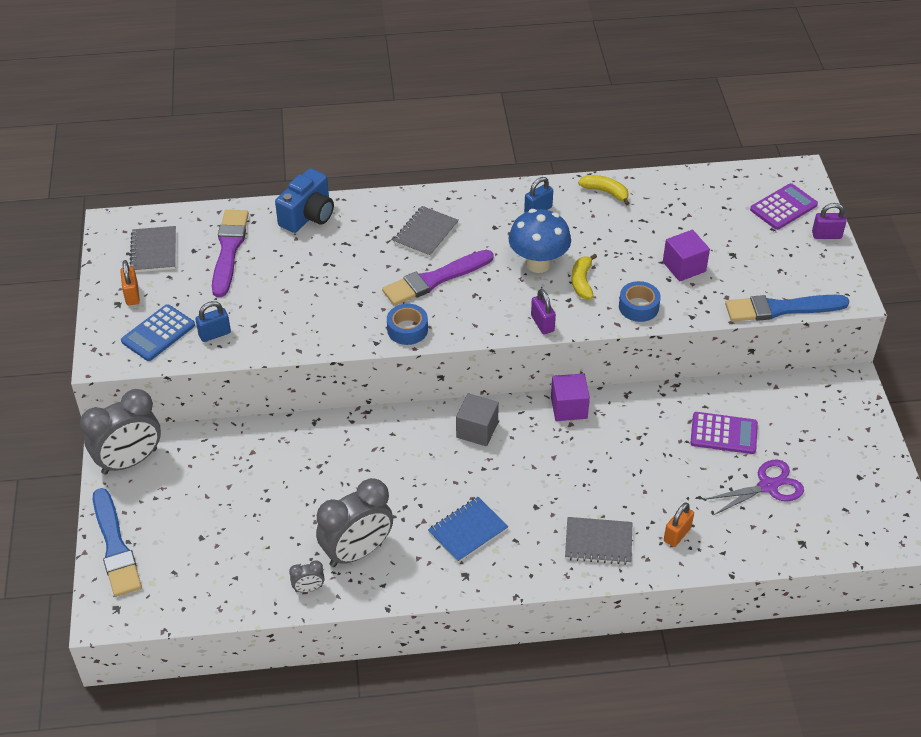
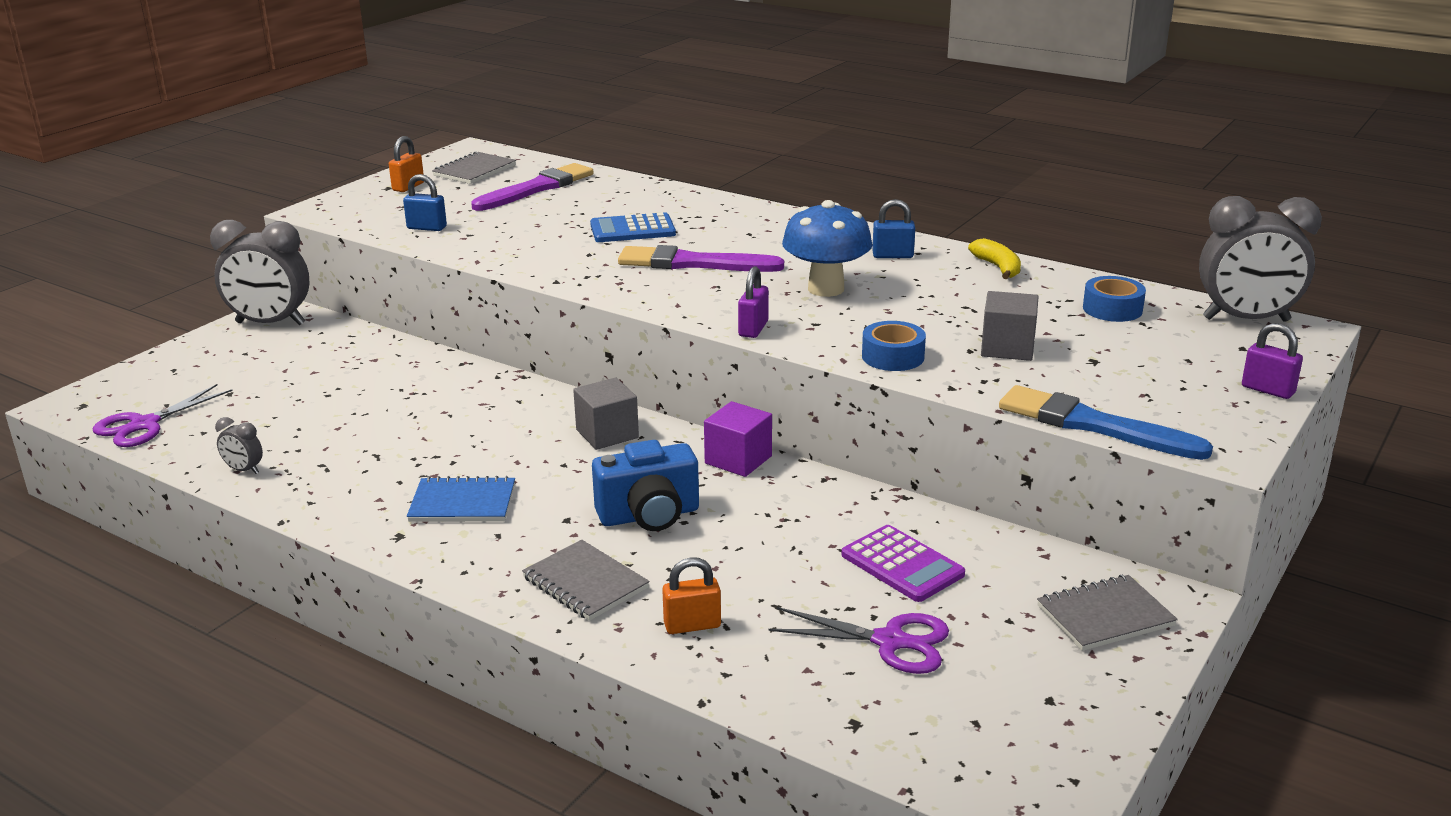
camera: 40 degrees right, 20 degrees down
(115, 546) = (158, 368): blue brush -> none
(158, 333) = (383, 212): blue calculator -> blue calculator (632, 229)
(187, 596) = (144, 425): none -> purple scissors
(308, 216) = (645, 191): blue camera -> blue camera (649, 515)
(357, 552) = (333, 466): grey clock -> grey clock (1246, 320)
(407, 329) = (602, 284): blue tape -> blue tape (1112, 309)
(425, 233) = (740, 234): grey notebook -> grey notebook (1105, 616)
(582, 282) = (855, 317): yellow banana -> none
(684, 267) = (1007, 348): purple cube -> grey cube
(783, 207) = (1234, 348): purple calculator -> none

